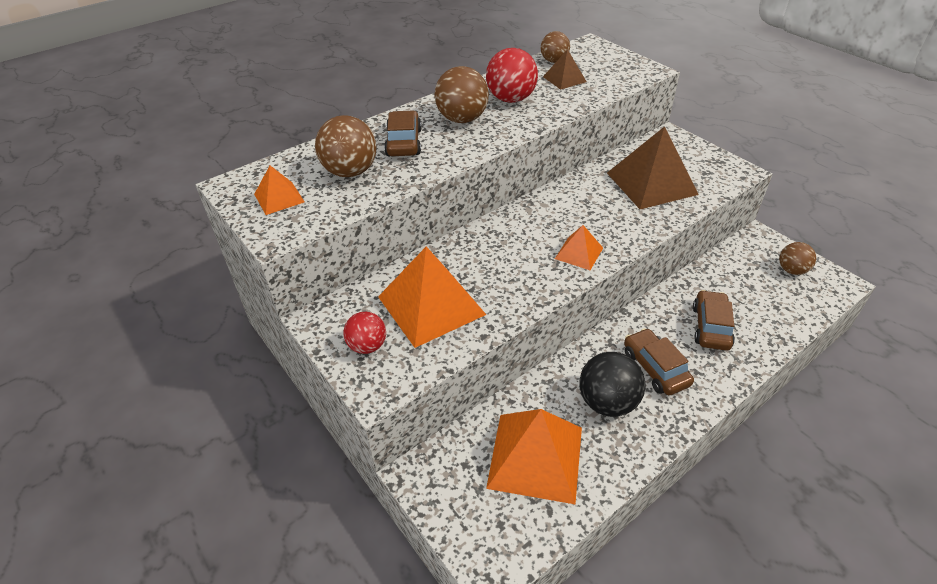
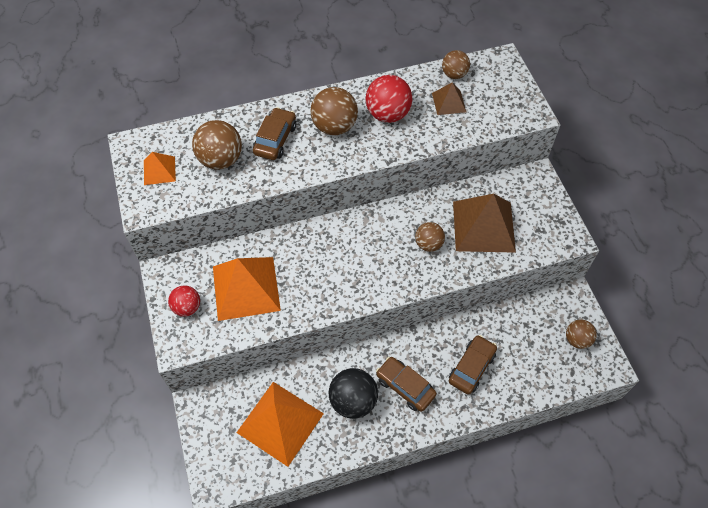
camera: 20 degrees right, 15 degrees up
(579, 253) = (380, 278): orange pyramid -> none
(608, 211) = (428, 244): none -> brown ball
(655, 368) = (405, 387): brown car -> brown car turned 45 degrees counterclockwise

